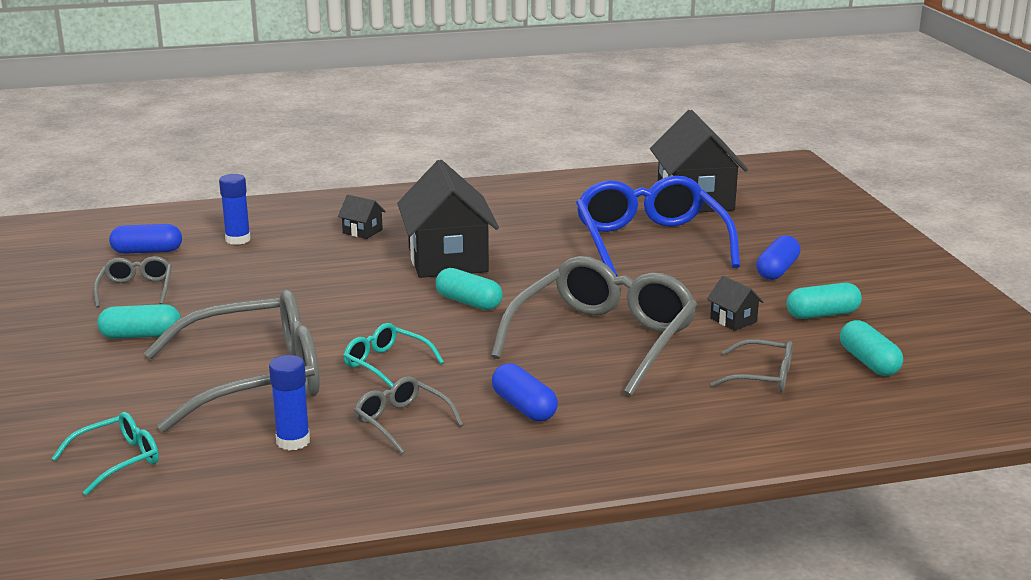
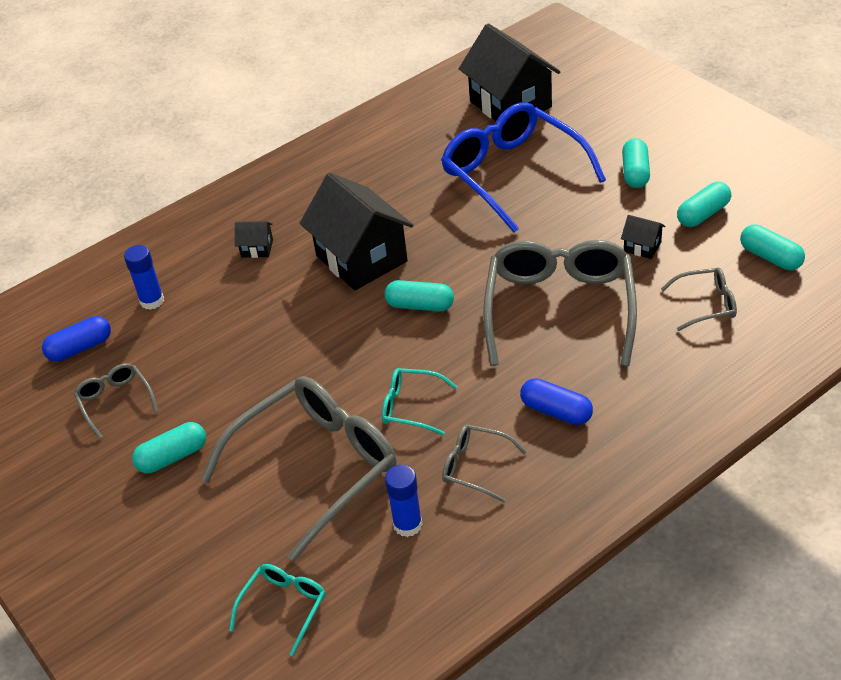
camera: 20 degrees left, 20 degrees up
(777, 270) = (635, 173): blue capsule -> turquoise capsule

